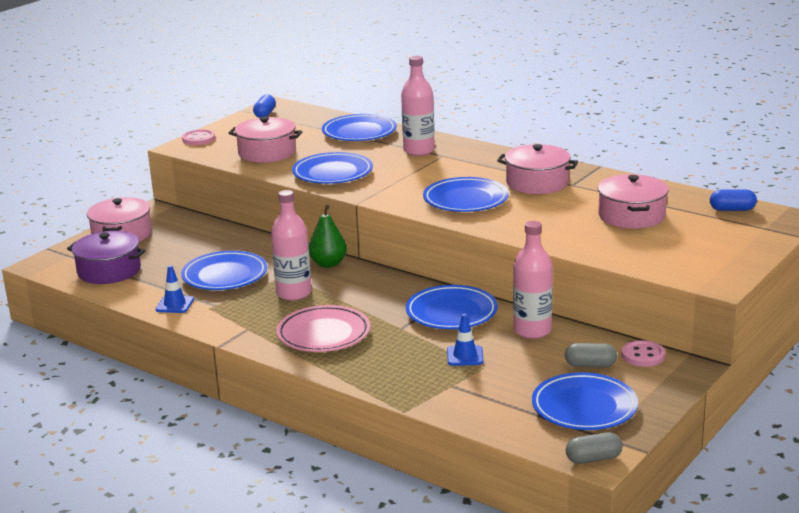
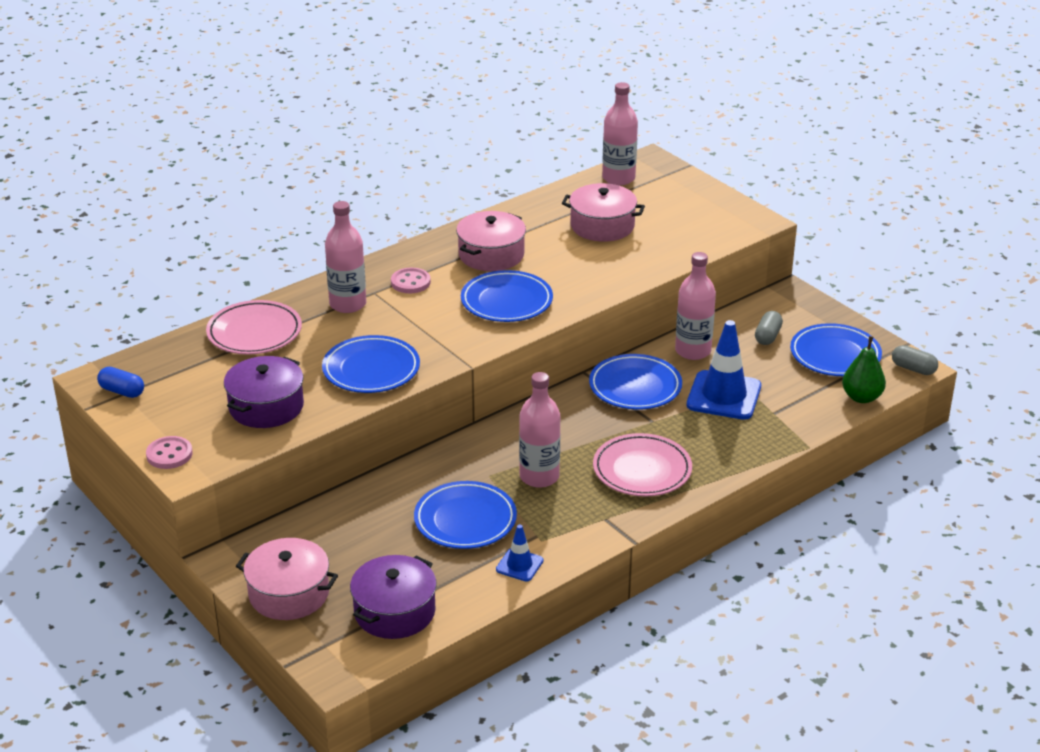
camera: 75 degrees left, 10 degrees up
(267, 153) = (266, 406): pink pot -> purple pot
(328, 264) = (480, 443): green pear -> green pear (861, 397)
(359, 132) = (254, 333): blue plate -> pink plate
(465, 356) = (724, 396): blue traffic cone -> blue traffic cone, size x1.95
(593, 459) = (913, 369): grey capsule -> grey capsule turned 60 degrees counterclockwise
(643, 355) = (762, 308): pink button -> pink button (410, 282)
(732, 209) = (618, 178): blue capsule -> pink bottle

